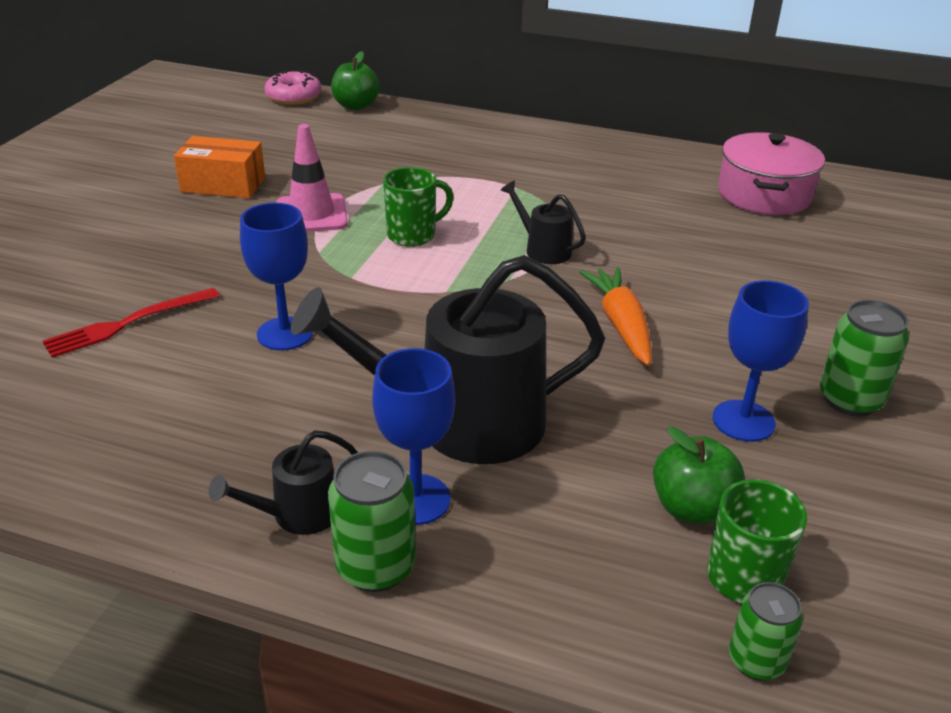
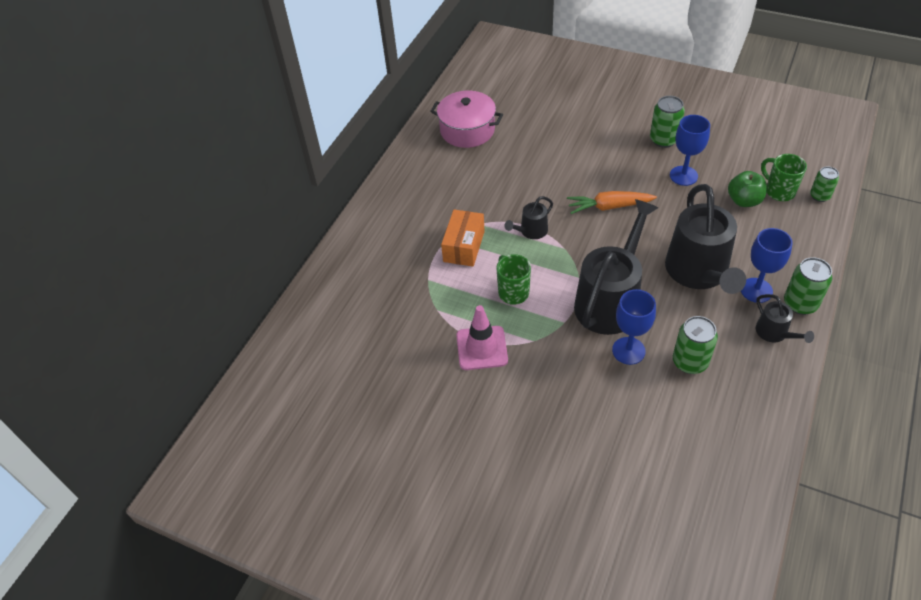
camera: 80 degrees left, 15 degrees up
(128, 323) = (623, 434): red fork -> none
(223, 185) = (431, 407): orange box -> orange box (464, 246)
(248, 397) = (690, 362): none -> green can
(294, 97) = (263, 376): pink donut -> none
(356, 106) = (292, 330): green apple -> none
(392, 319) = (610, 301): none -> black watering can

